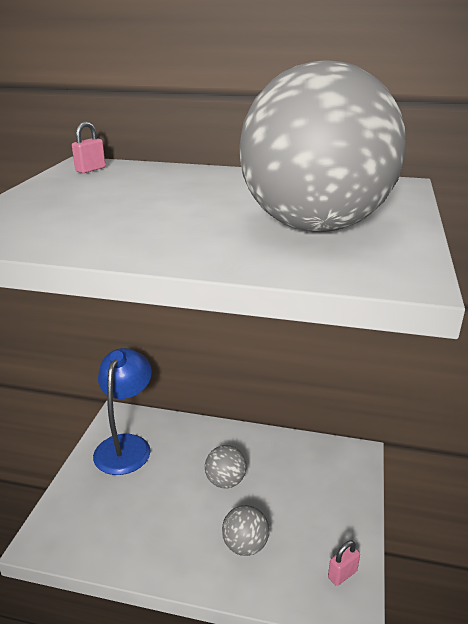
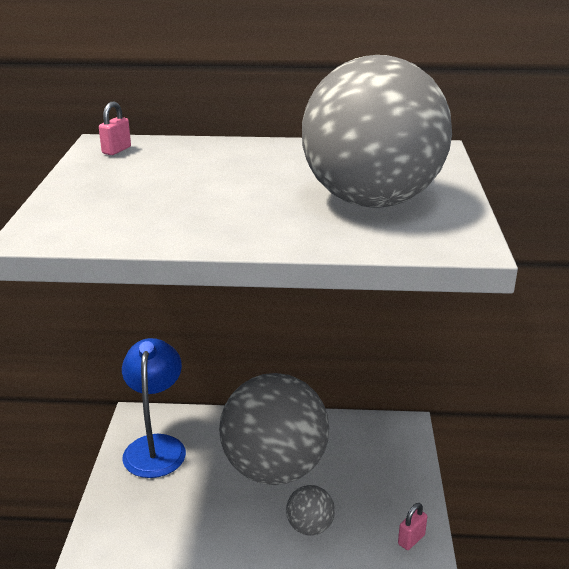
camera: 10 degrees left, 0 degrees up
(225, 481) = (274, 469): grey ball -> grey ball, size x2.42

